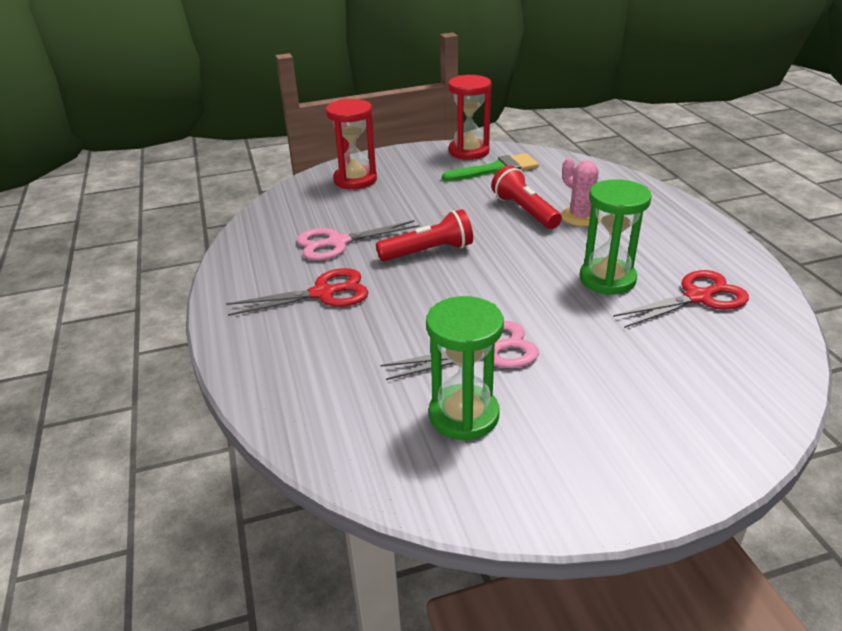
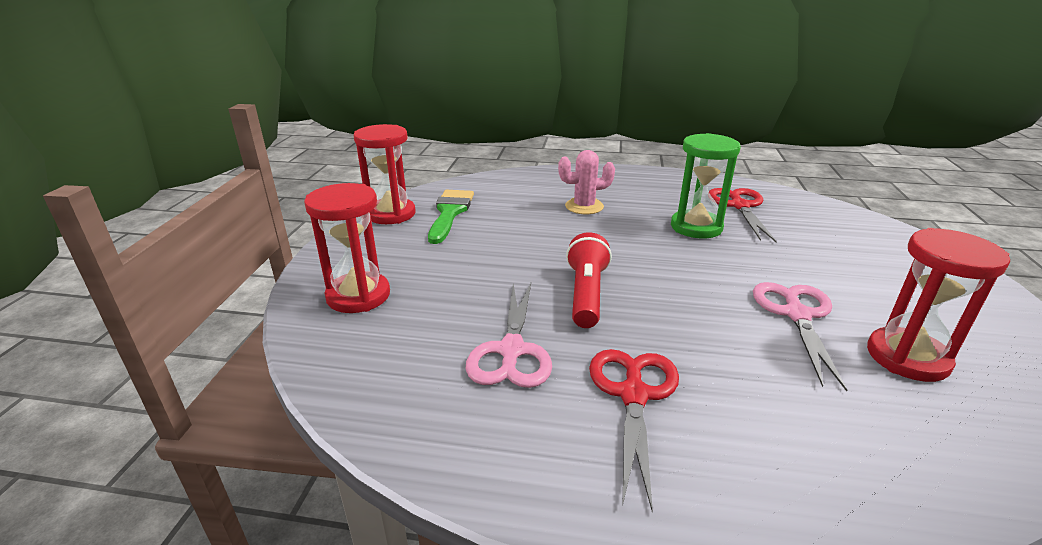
camera: 65 degrees left, 5 degrees down
(464, 415) = (907, 357): green hourglass -> red hourglass
(525, 211) = (549, 224): red flashlight -> none

